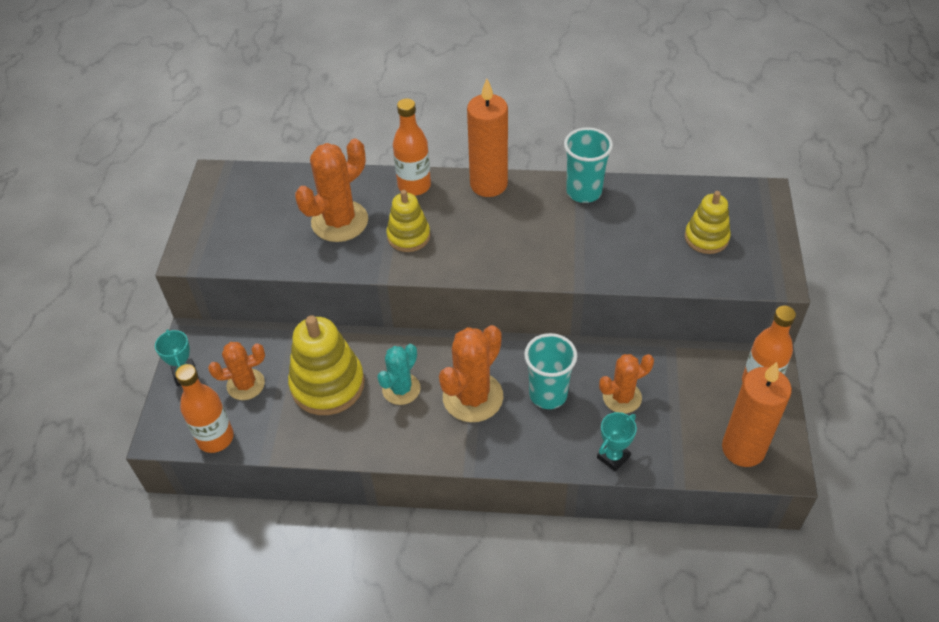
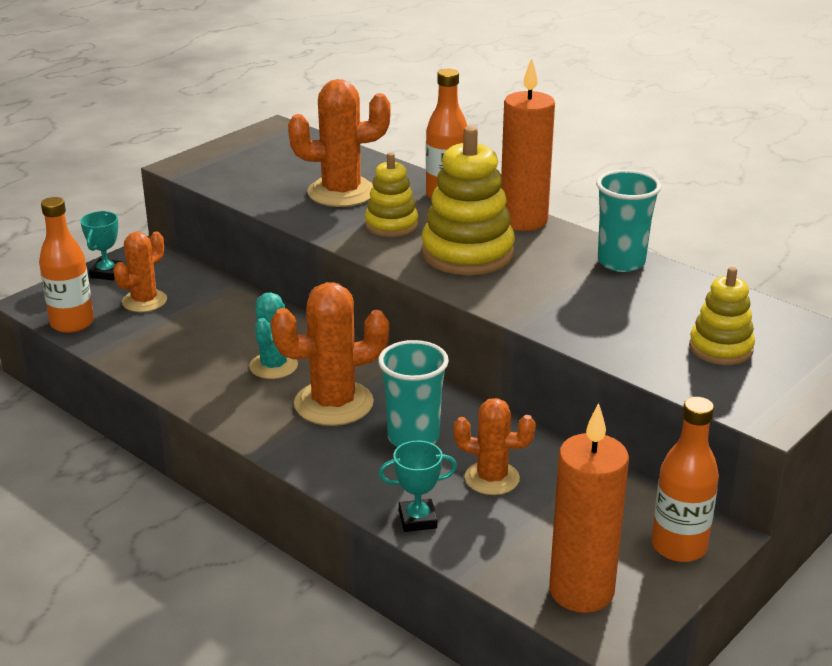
camera: 35 degrees right, 20 degrees down
(246, 384) = (144, 301): orange cactus -> orange cactus turned 75 degrees counterclockwise
(327, 384) = (212, 332): yellow stacking toy -> yellow stacking toy (467, 253)
(401, 389) = (273, 366): turquoise cactus -> turquoise cactus turned 60 degrees counterclockwise

